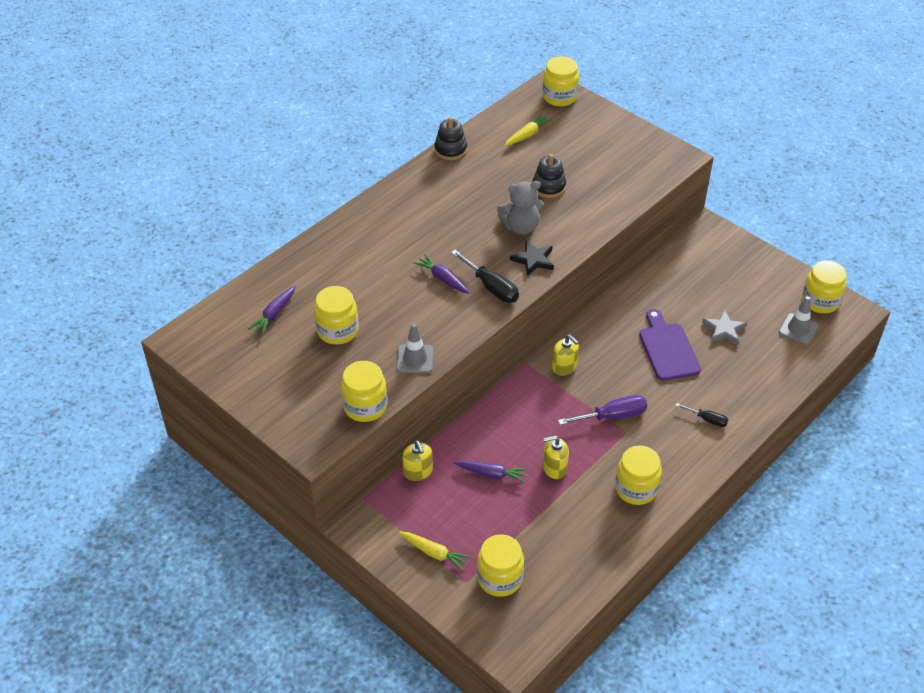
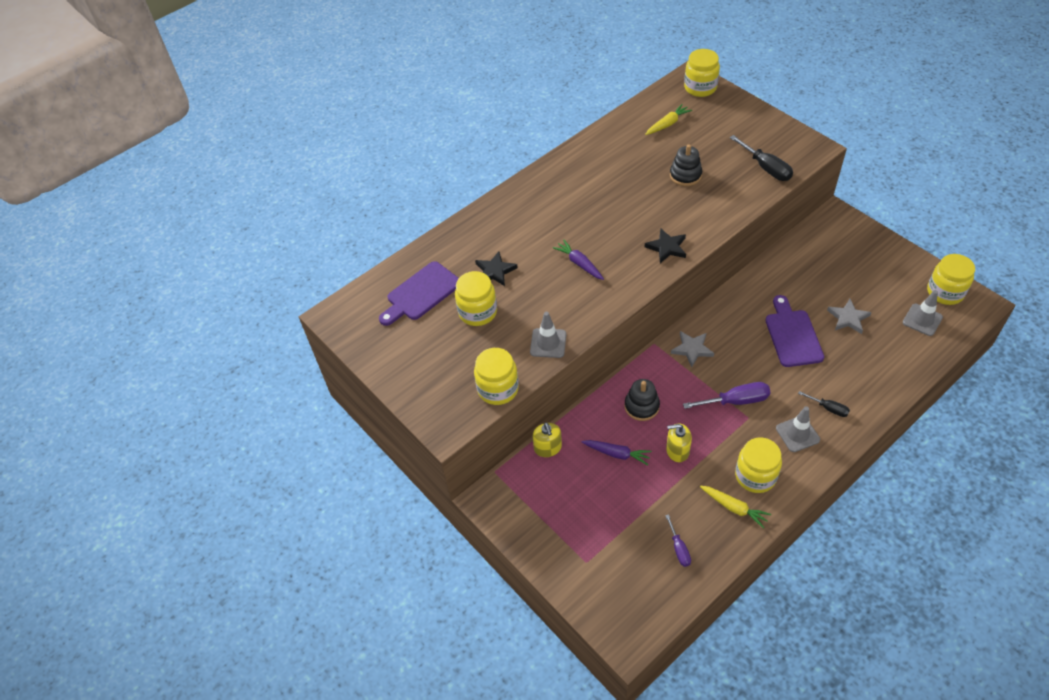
camera: 10 degrees right, 5 degrees up
(274, 314) = (421, 293): purple carrot -> purple cutting board
(353, 288) = (495, 271): none -> black star
(434, 553) = (558, 531): yellow carrot -> yellow carrot (734, 508)
(450, 150) = (595, 137): black stacking toy -> black stacking toy (641, 406)
(491, 287) = (625, 274): black screwdriver -> black screwdriver (766, 168)
(500, 578) = (619, 560): yellow jar -> none
(521, 227) = (656, 214): grey teddy bear -> none
(561, 563) = (679, 548): none -> purple screwdriver
(564, 366) = (692, 349): yellow soap dispenser -> grey star
(677, 446) = (797, 434): none -> grey traffic cone

